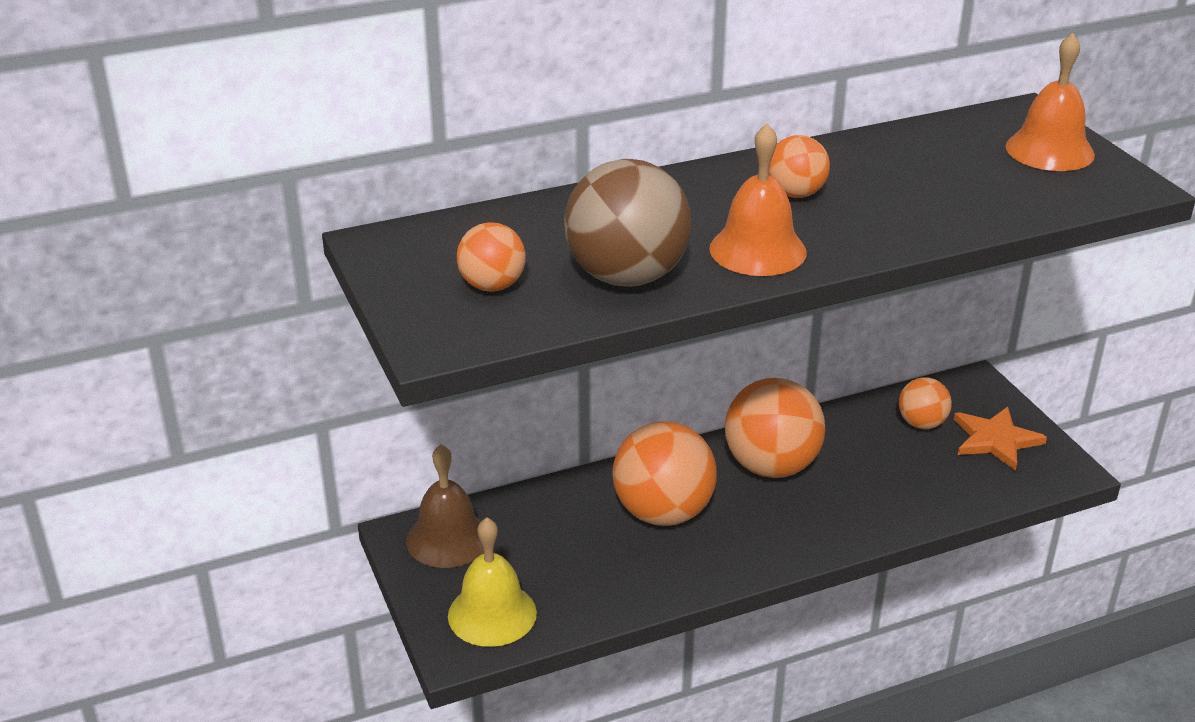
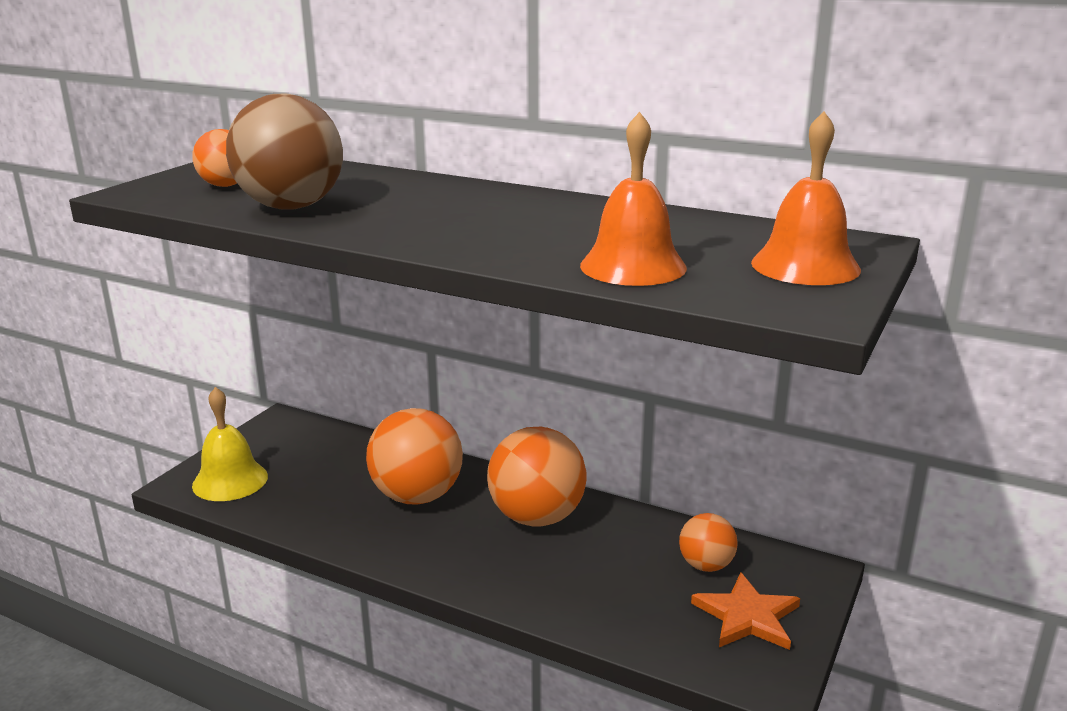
camera: 50 degrees right, 10 degrees down
(448, 539) = (292, 434): brown bell -> none
(757, 250) = (397, 226): orange bell -> orange bell (633, 266)
(795, 194) = (515, 215): orange ball -> none

